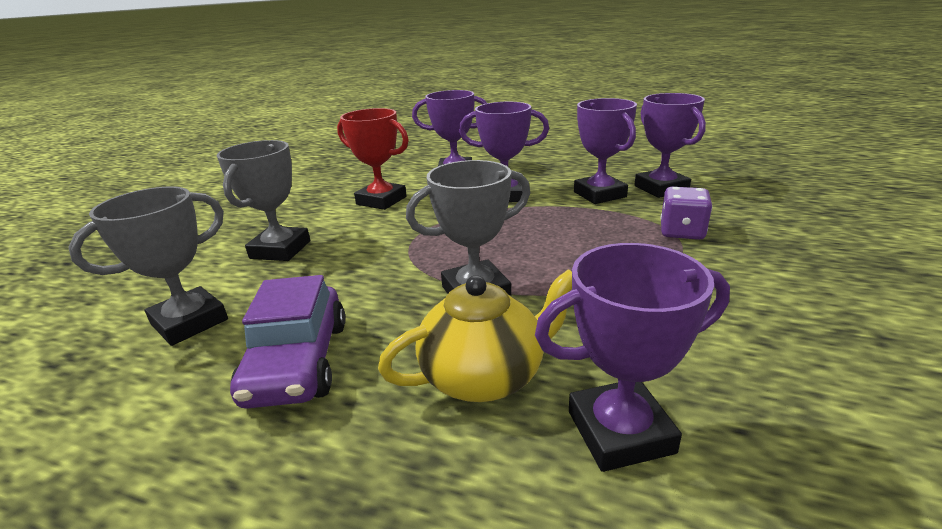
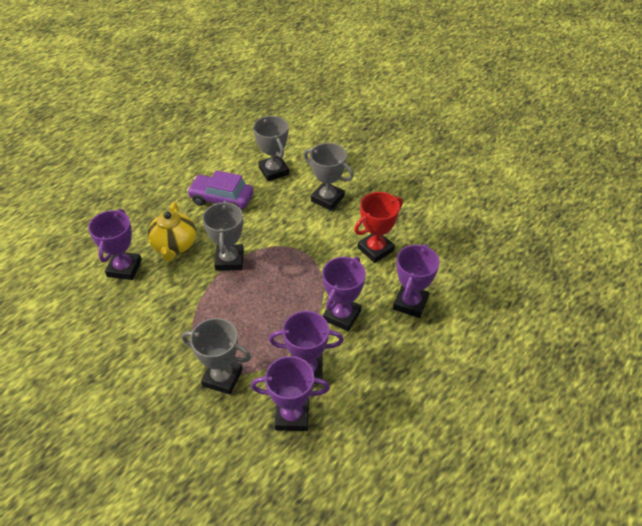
camera: 110 degrees right, 20 degrees up
(682, 232) = (222, 377): purple dice -> grey trophy

